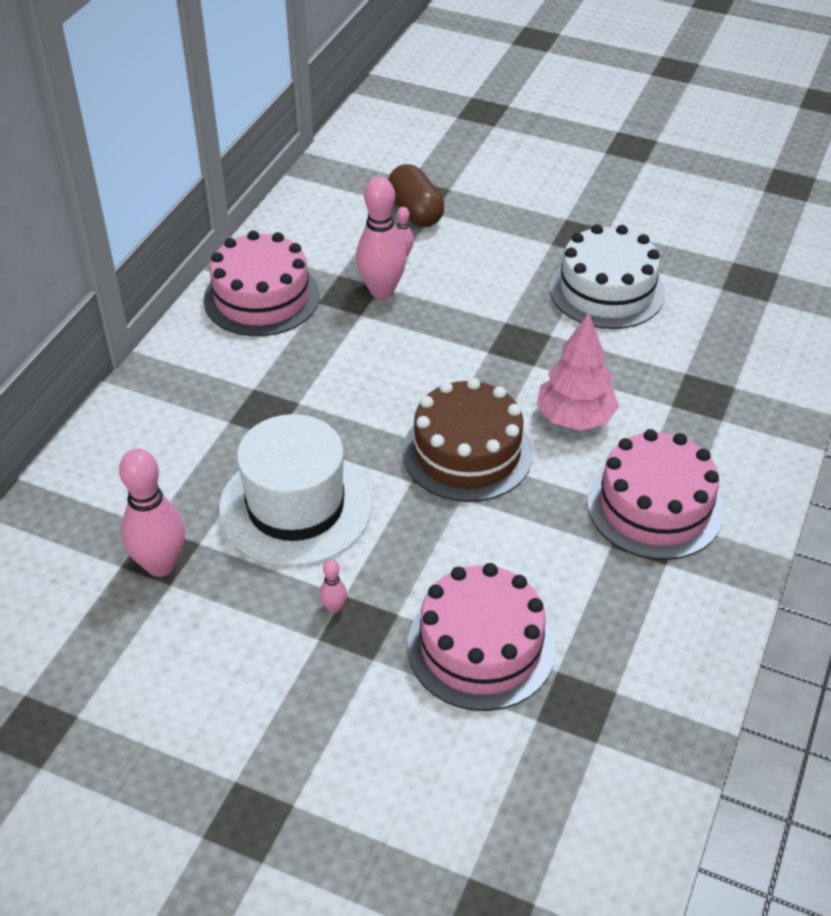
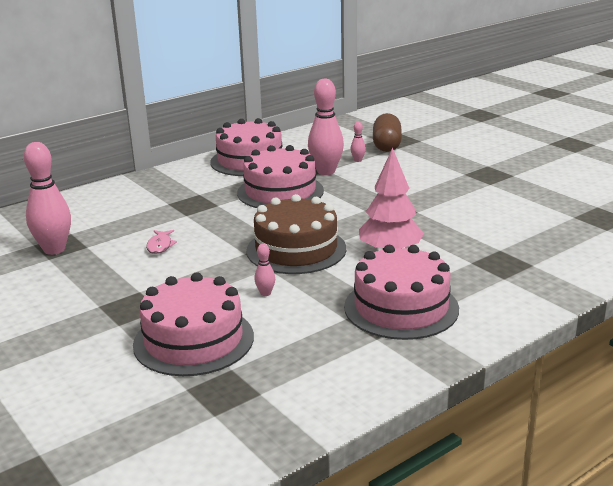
camera: 30 degrees right, 20 degrees down
(295, 506) = (160, 246): white hat -> pink fish
(334, 607) = (125, 294): pink bowling pin -> pink bowling pin (265, 293)
(357, 350) = (280, 192): none -> pink cake
(607, 290) = (481, 200): white cake -> none

